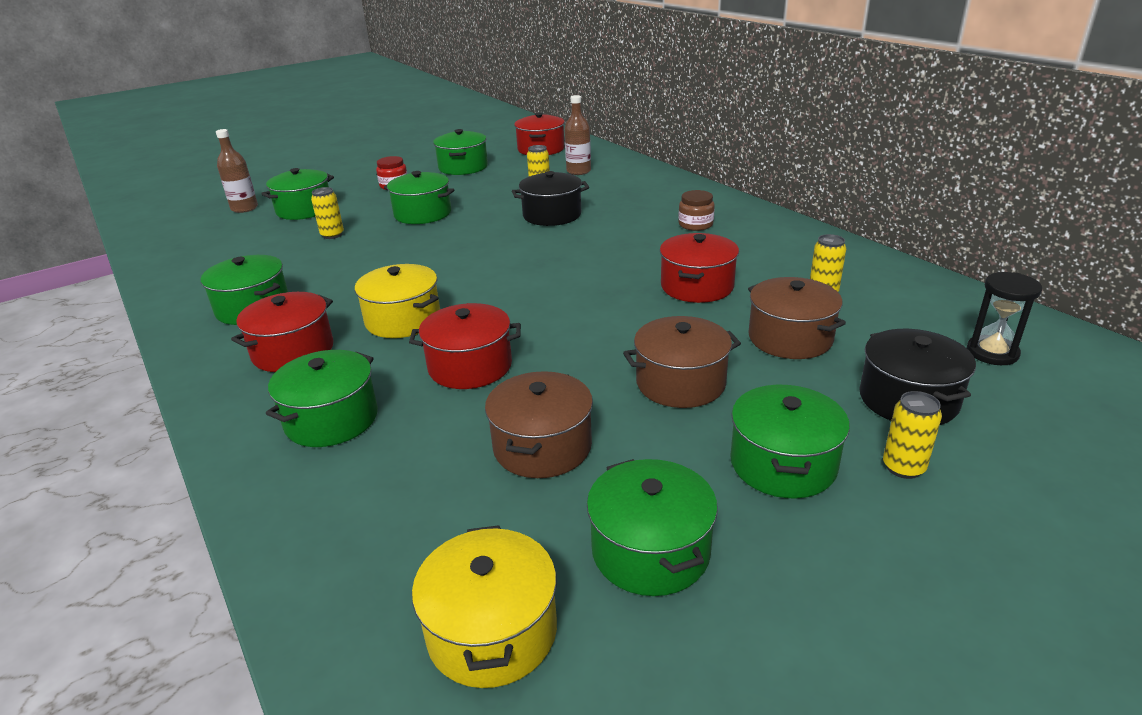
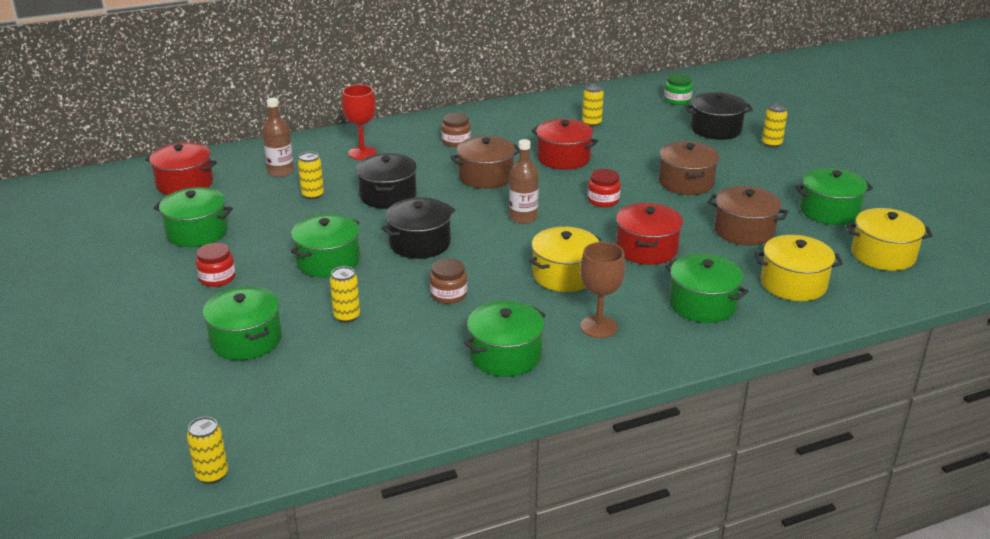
camera: 80 degrees left, 0 degrees up
(143, 231) = (212, 474): none -> yellow can
(244, 208) = (197, 389): brown bottle -> brown bottle (523, 217)
(293, 351) = (598, 327): red pot -> brown goblet
(365, 268) = (448, 294): none -> brown jar
(382, 504) = (793, 284): none -> yellow pot
(460, 242) = (420, 243): none -> black pot
(592, 324) = (603, 200): none -> red jar
(636, 191) = (362, 153): none -> red goblet
(783, 464) = (766, 169): green pot -> none
(790, 338) = (645, 143): brown pot -> brown pot (486, 176)
(992, 353) = (677, 100): black hourglass -> green jar

